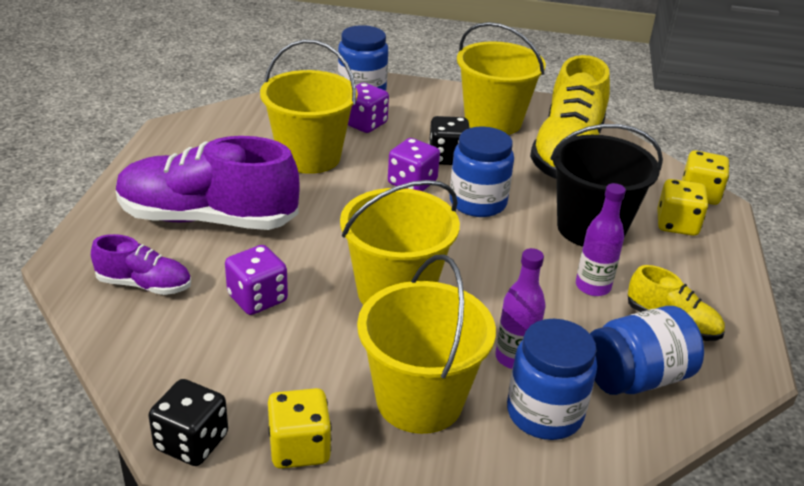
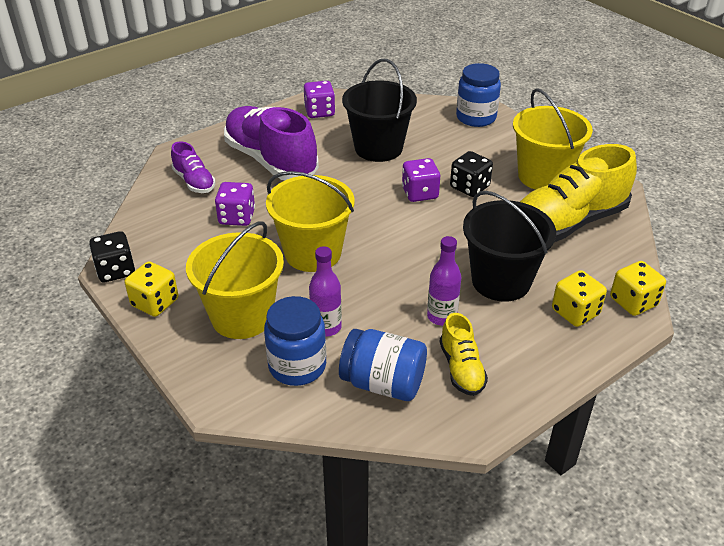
camera: 45 degrees right, 5 degrees up
(309, 157) = (378, 148): yellow bucket -> black bucket
(364, 124) = (445, 141): purple dice -> purple dice (319, 112)
(477, 202) = (445, 226): blue jar -> none

